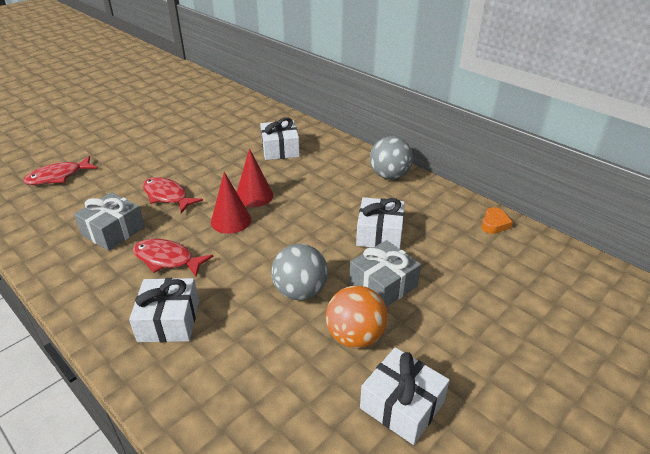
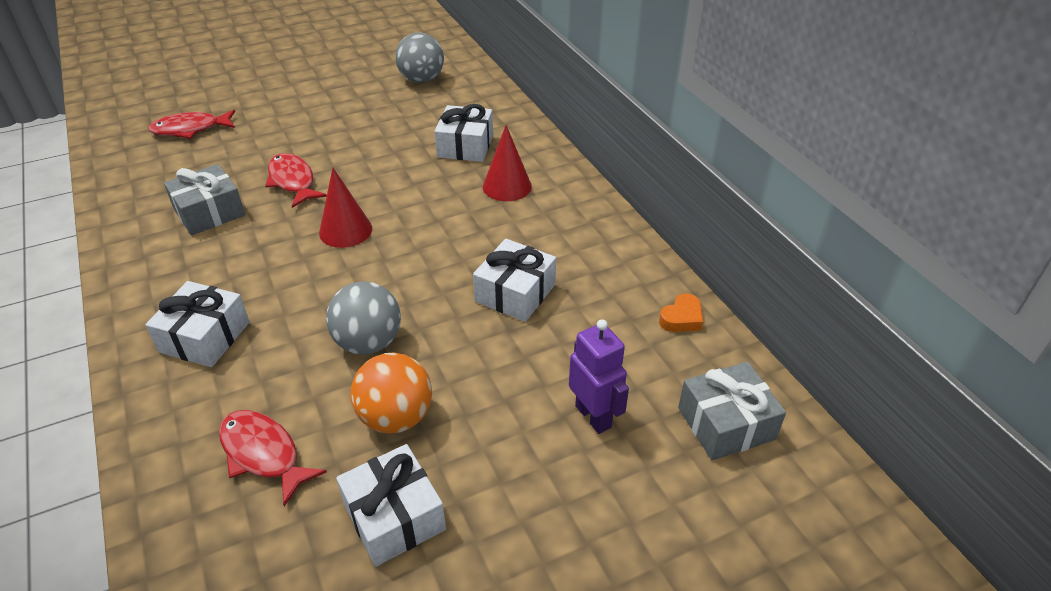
camera: 20 degrees right, 5 degrees up
(167, 259) = (246, 262): red fish -> red fish (263, 454)
(254, 196) = (393, 204): red cone -> red cone (507, 186)
(383, 285) = (473, 362): grey gift -> grey gift (726, 423)
(389, 175) = (584, 214): grey ball -> grey ball (422, 79)
(485, 298) = (593, 416): none -> purple robot

